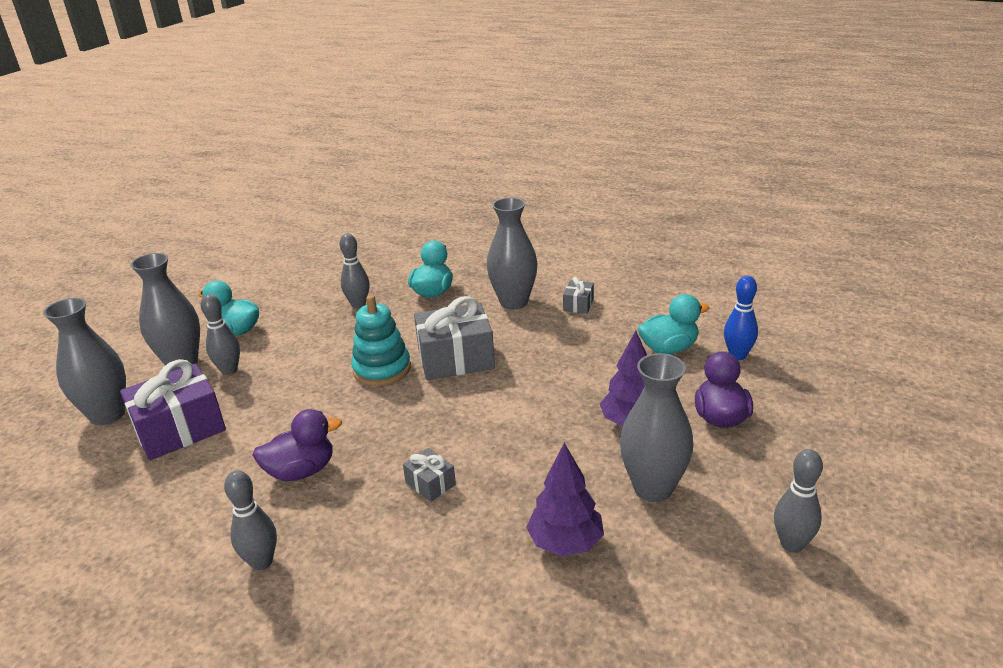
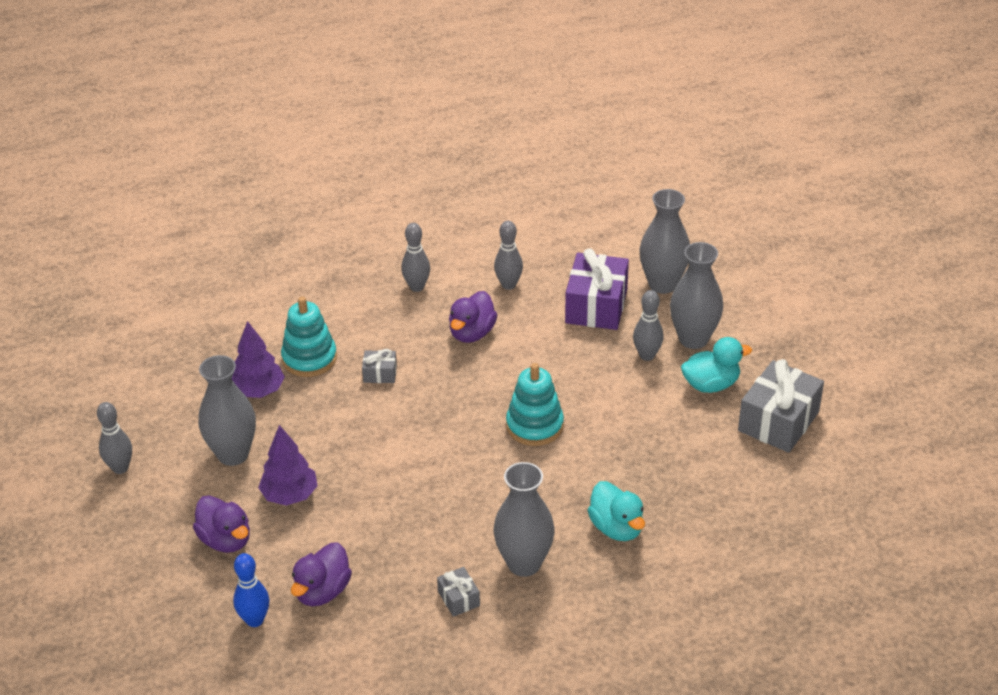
camera: 135 degrees right, 10 degrees up
(358, 304) = (660, 471): grey bowling pin -> grey bowling pin (508, 285)
(456, 359) = (490, 469): grey gift -> grey gift (778, 421)
(473, 547) = (309, 358): none -> turquoise stacking toy
(668, 348) = (322, 591): turquoise duck -> purple duck

